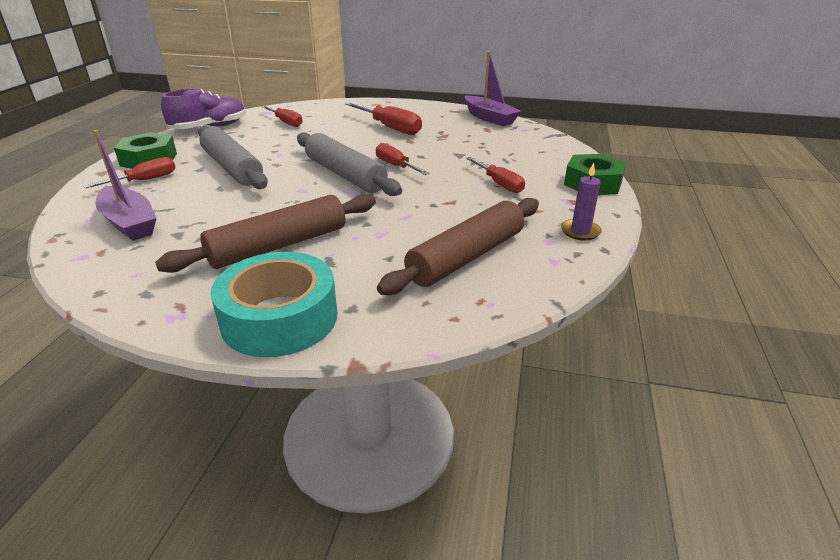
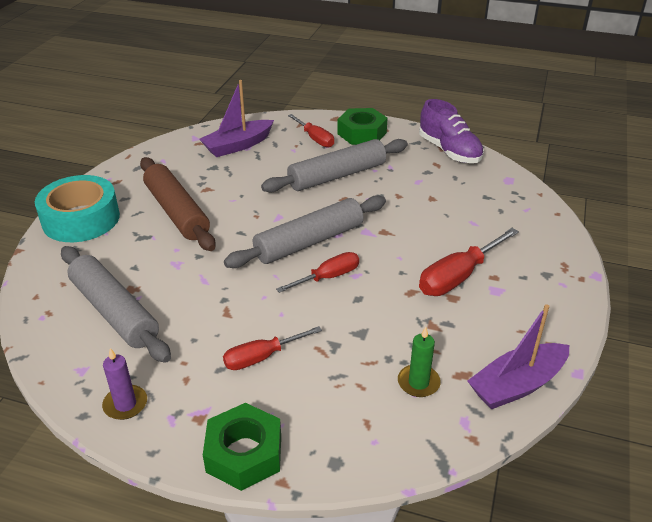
camera: 95 degrees right, 5 degrees up
(286, 122) = (471, 196): red screwdriver -> none
(466, 257) = (115, 311): brown rolling pin -> grey rolling pin
(500, 139) = (418, 383): none -> green candle

